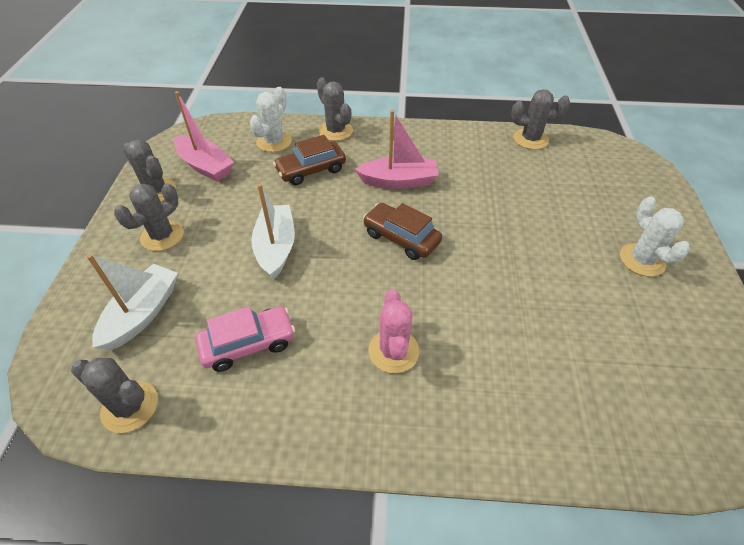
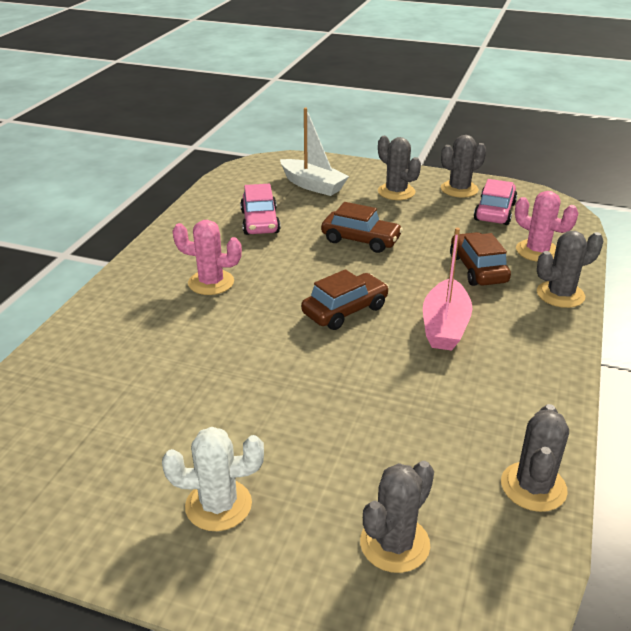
camera: 105 degrees right, 15 degrees down
(130, 406) = (236, 183): grey cactus -> grey cactus (394, 544)
(205, 166) = (494, 212): pink boat -> pink car
(274, 142) = (537, 251): white cactus -> pink cactus
(276, 247) = (360, 240): white boat -> brown car

